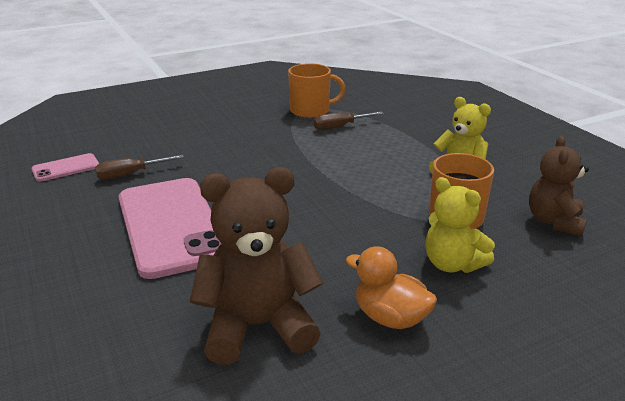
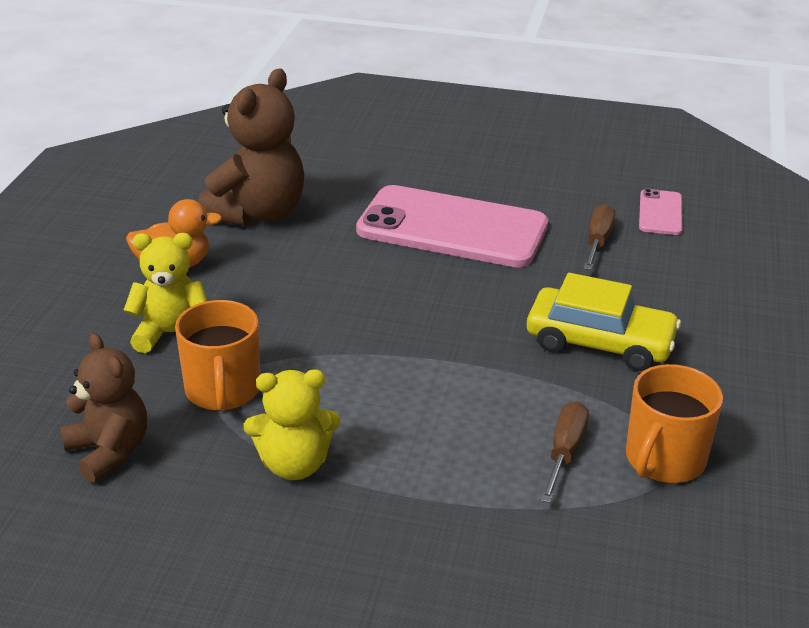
camera: 130 degrees right, 5 degrees up
(244, 143) = (600, 342): none -> yellow car

